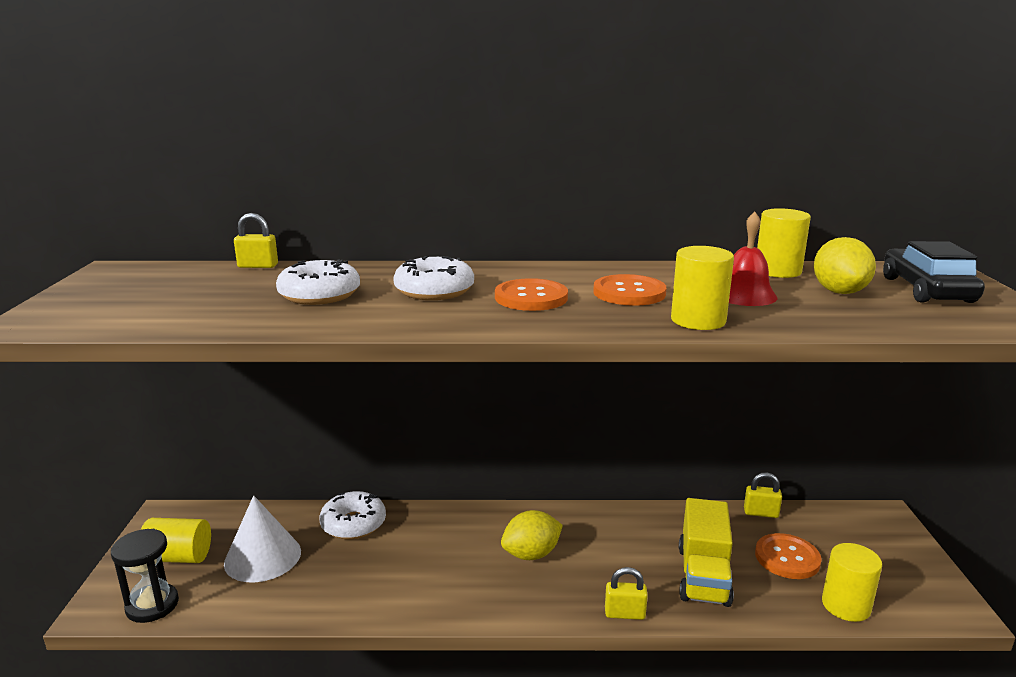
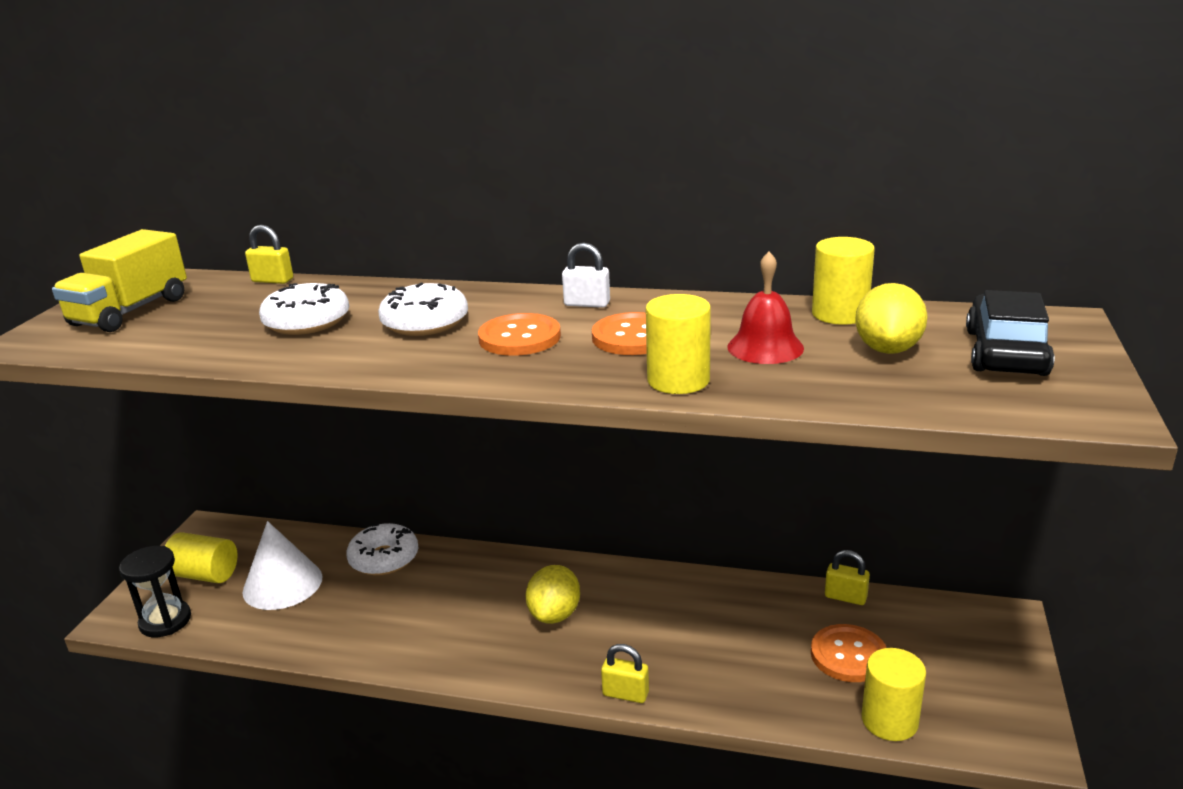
camera: 15 degrees right, 5 degrees up
(531, 554) = (554, 614): yellow lemon -> yellow lemon turned 60 degrees counterclockwise
(566, 272) = (587, 304): none -> white padlock
(703, 576) = (736, 663): yellow truck -> yellow truck (130, 311)

